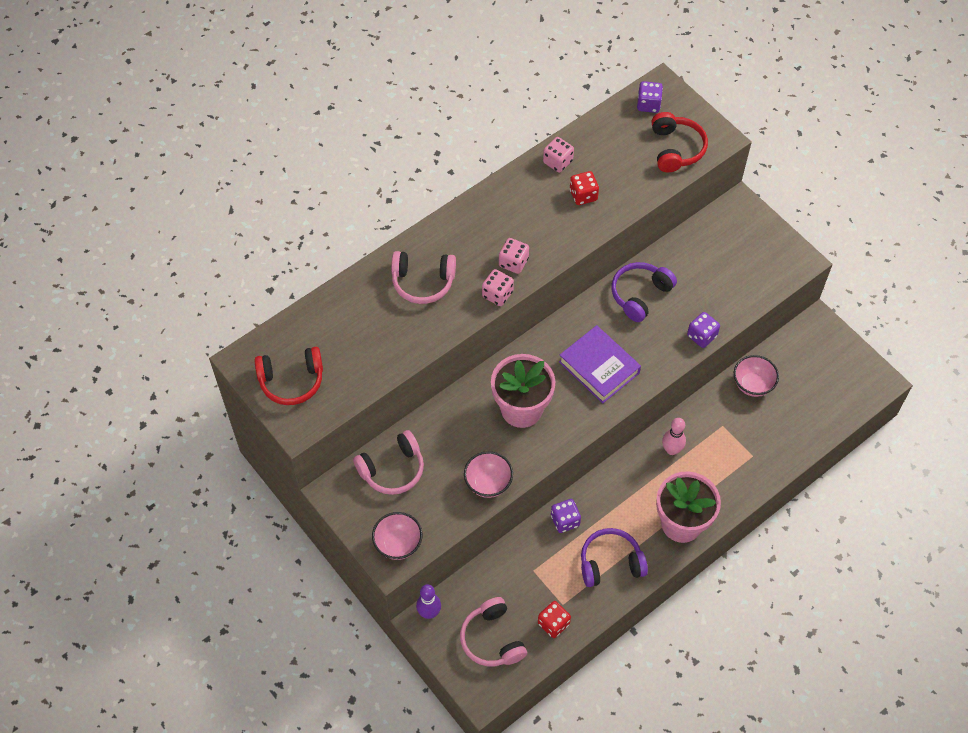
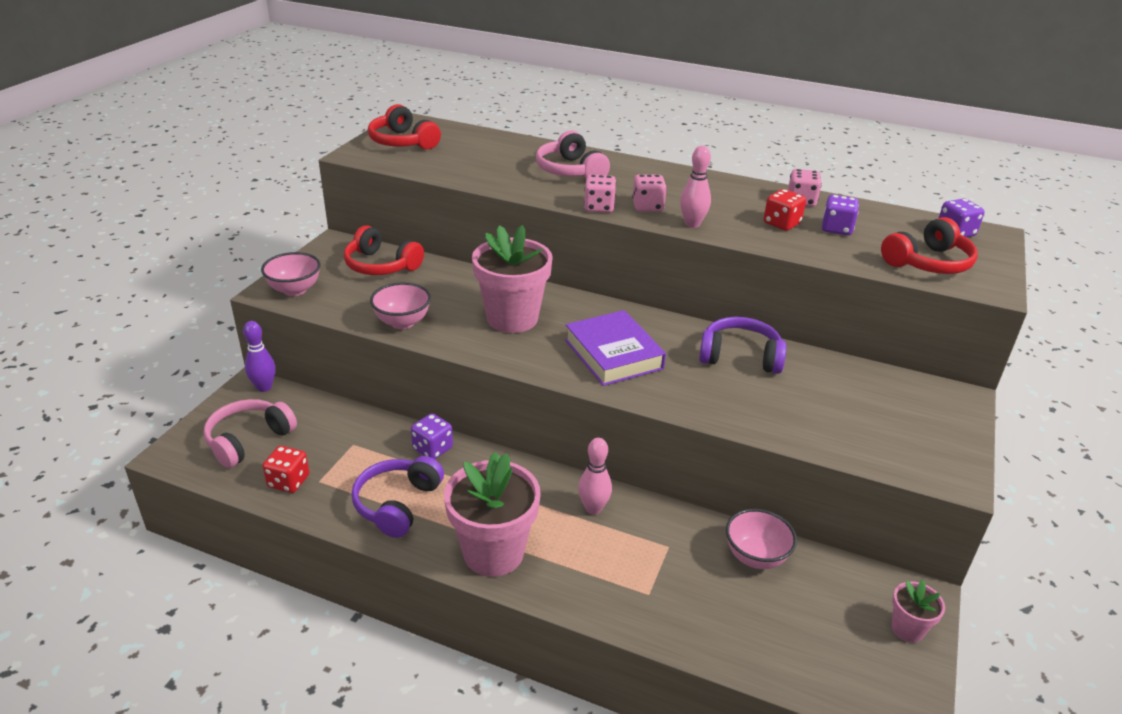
camera: 60 degrees right, 25 degrees down
(392, 469) = (381, 265): pink headphones -> red headphones
(555, 250) = (692, 224): none -> pink bowling pin
(599, 367) = (613, 354): purple book -> purple book turned 45 degrees counterclockwise
(610, 563) = (397, 504): purple headphones -> purple headphones turned 120 degrees counterclockwise
(701, 336) = (737, 420): purple dice -> purple dice (836, 229)
(834, 345) = (907, 629): none -> pink flower pot

